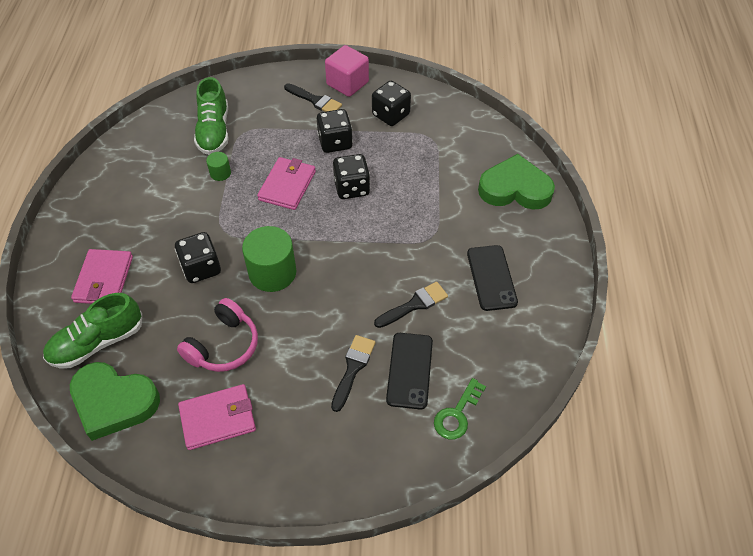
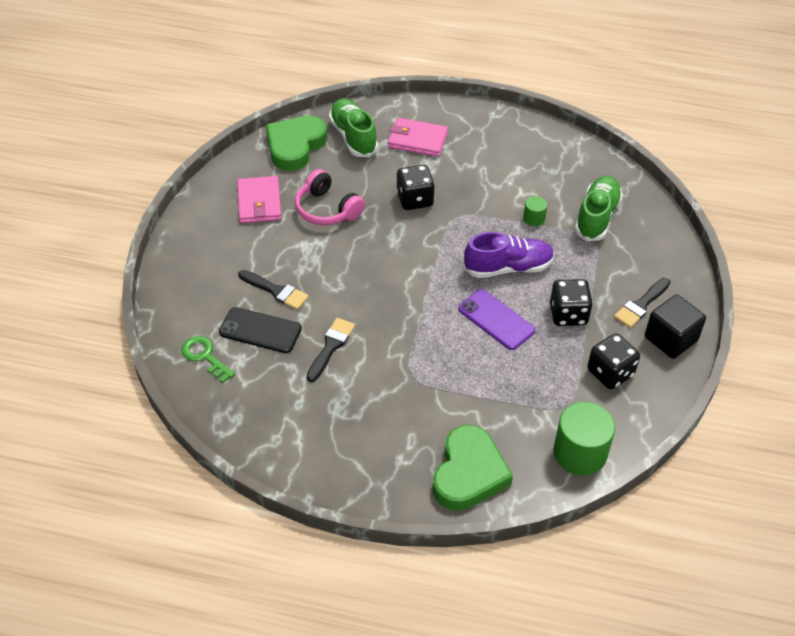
camera: 100 degrees right, 5 degrees down
(214, 131) = (596, 217): green shoe -> green shoe turned 105 degrees clockwise
(272, 272) = (397, 247): green cylinder -> green cylinder (580, 453)
(287, 185) = (508, 268): pink wallet -> purple shoe
(347, 83) = (670, 339): pink cube -> black cube
(352, 188) = (496, 320): black dice -> purple phone
(414, 305) = (331, 347): black brush -> black brush turned 135 degrees counterclockwise
(491, 278) = (346, 418): black phone -> none

